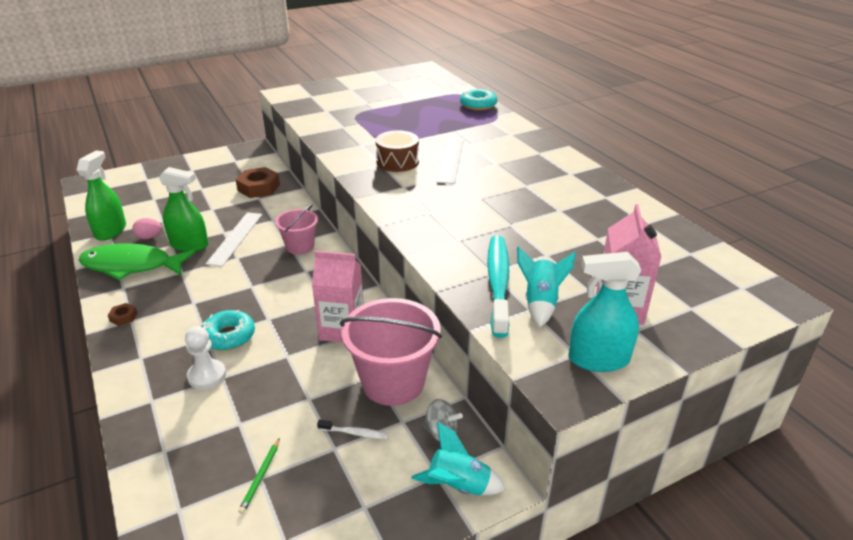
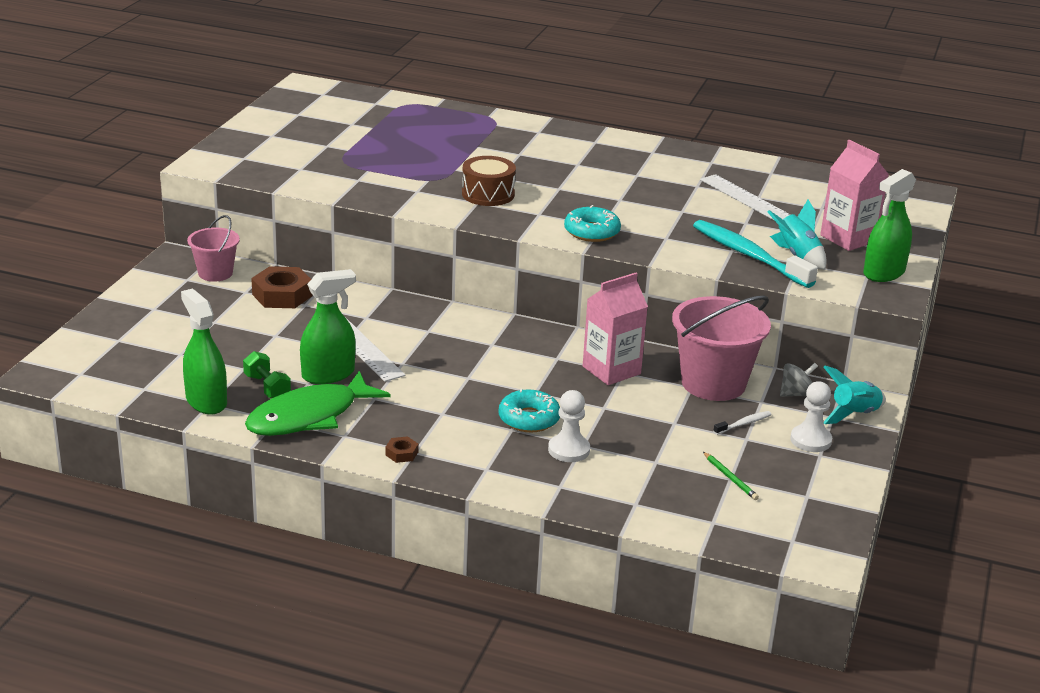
camera: 45 degrees left, 5 degrees down
(149, 237) = (267, 387): pink egg -> green dumbbell
(300, 246) = (445, 328): pink bucket -> pink bucket (215, 273)
(380, 486) = (810, 440): none -> white pawn
(450, 160) = (533, 176): white ruler -> white ruler (747, 199)
(478, 105) = (450, 111): turquoise donut -> turquoise donut (592, 232)
(598, 359) = (884, 273): turquoise spray bottle -> green spray bottle

